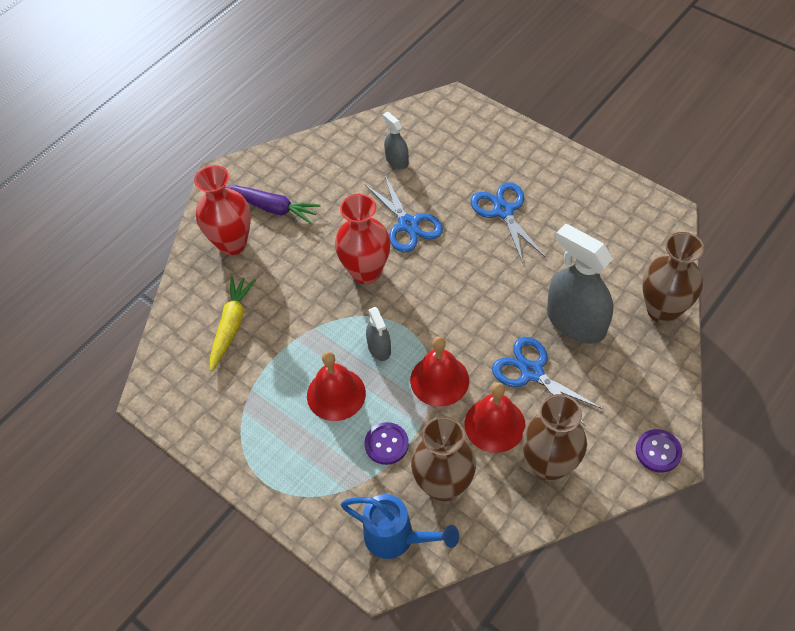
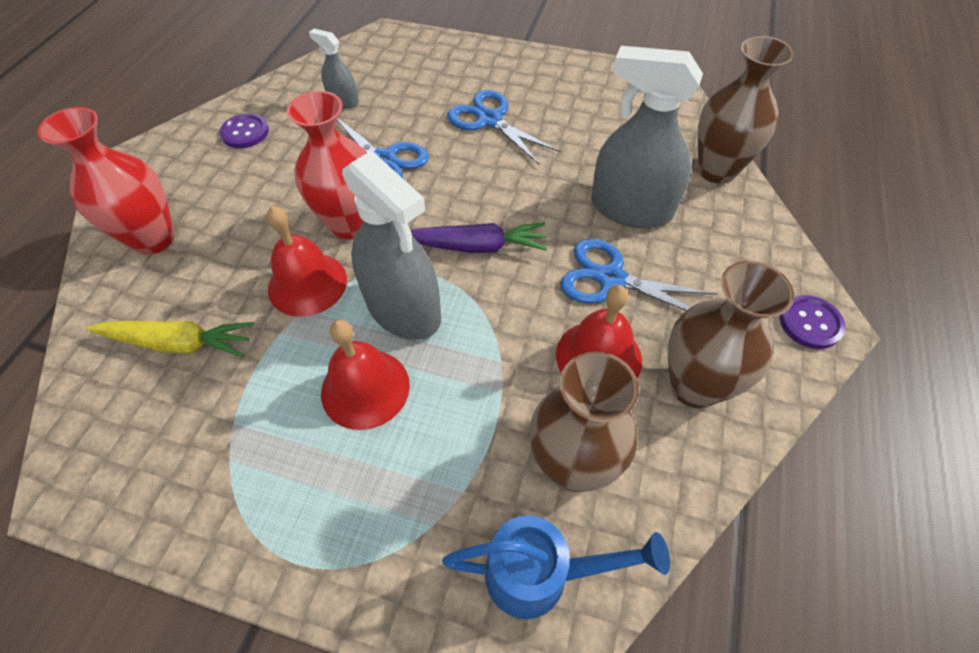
camera: 25 degrees left, 0 degrees up
(231, 326) = (178, 343): yellow carrot -> yellow carrot turned 105 degrees clockwise
(273, 208) = (200, 185): purple carrot -> purple carrot (475, 246)
(379, 348) = (403, 309): grey spray bottle -> grey spray bottle, size x2.01
(386, 444) = (465, 434): purple button -> purple button (245, 132)
(439, 380) = (500, 324): red bell -> red bell (307, 284)

